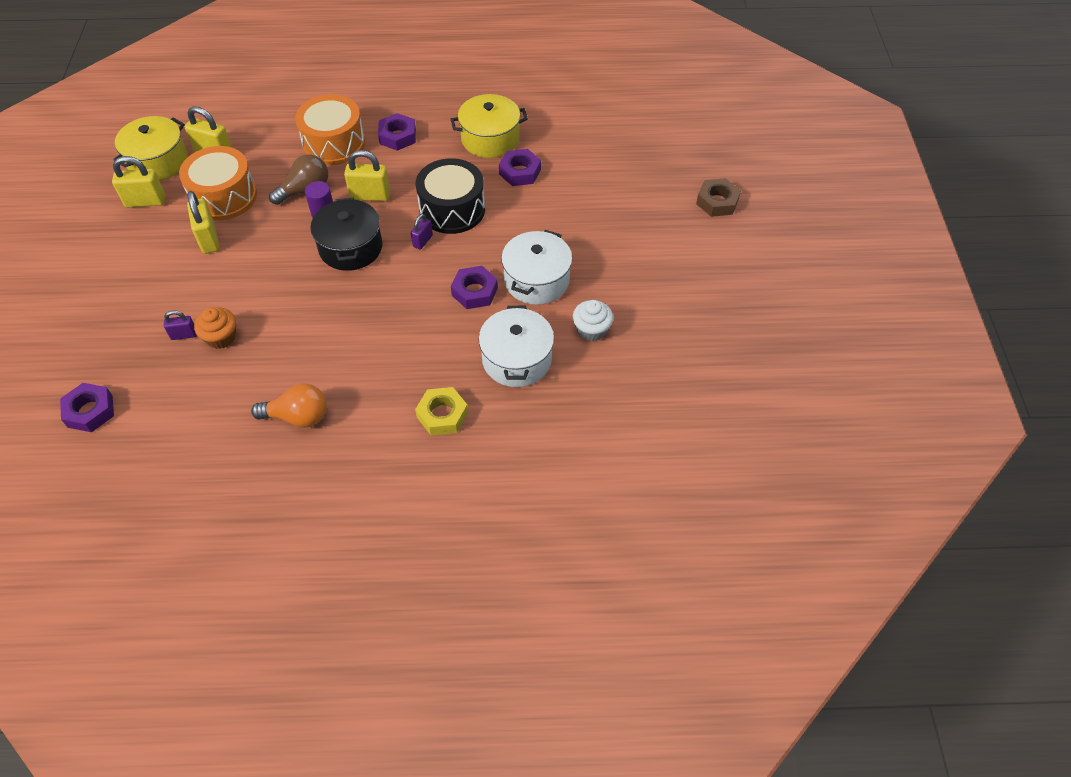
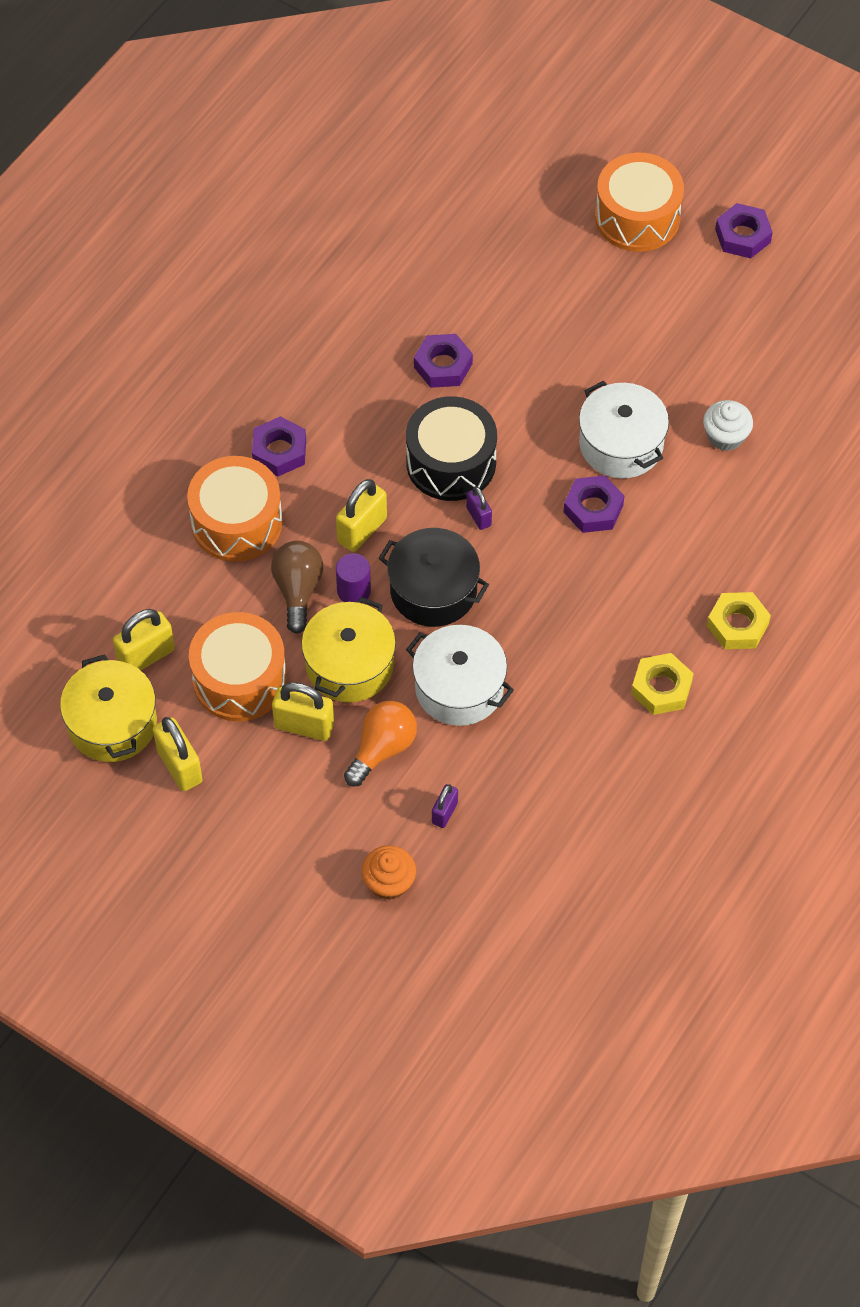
camera: 55 degrees left, 5 degrees up
(90, 411) = (492, 947): purple nut -> purple nut (742, 236)
(145, 201) = (179, 766): yellow padlock -> yellow padlock turned 60 degrees counterclockwise
(221, 337) = (476, 778): orange cupcake -> orange cupcake (389, 882)
(298, 417) = (645, 754): orange light bulb -> orange light bulb (382, 749)
(358, 398) = (661, 688): none -> yellow nut
(490, 139) = (363, 363): yellow pot -> yellow pot (349, 665)
(516, 359) = (715, 522): white pot -> white pot (459, 688)
(717, 202) = (637, 217): brown nut -> orange drum

